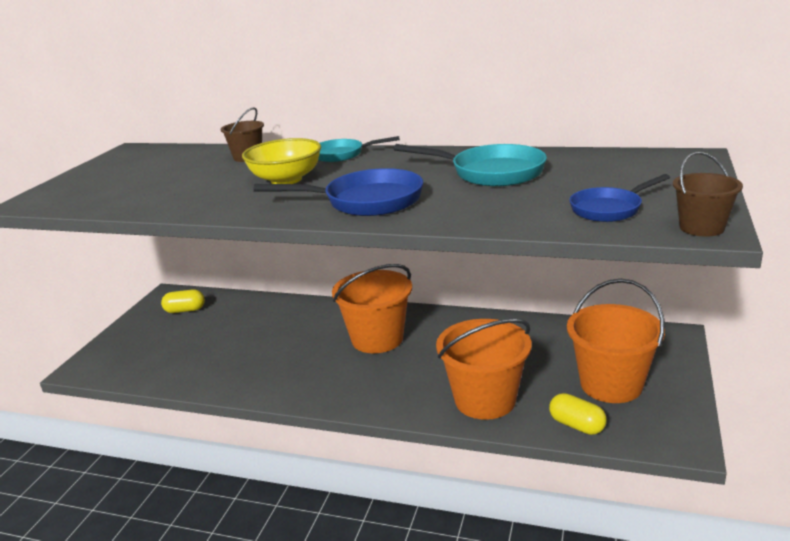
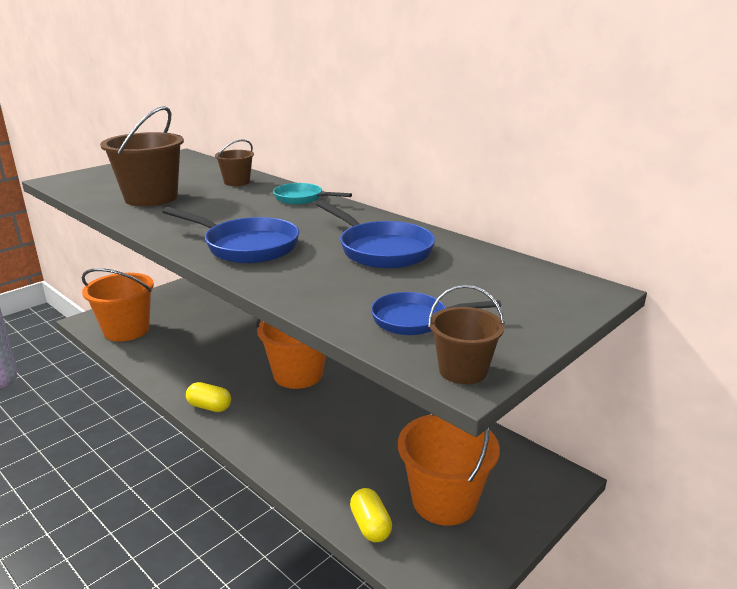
camera: 25 degrees right, 0 degrees up
(181, 190) = (151, 198): none -> brown bucket
(185, 310) = (194, 298): yellow capsule -> yellow capsule (209, 407)
(286, 180) = (227, 209): yellow bowl -> none
(485, 400) = (321, 466): orange bucket -> orange bucket (126, 330)
(490, 173) = (381, 250): turquoise pan -> blue pan

